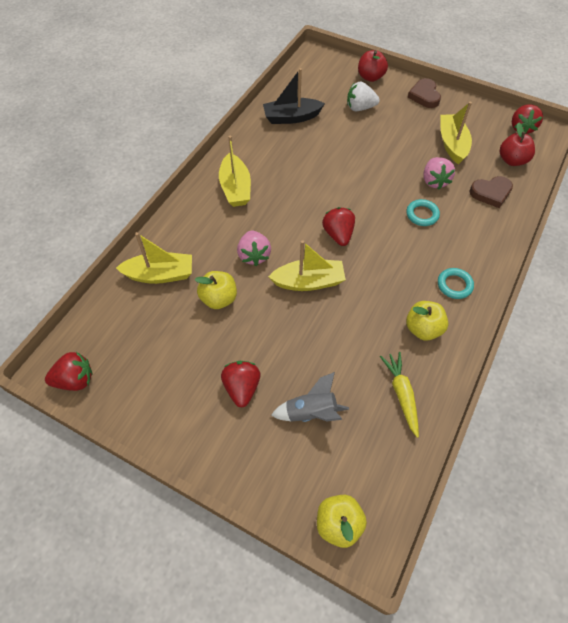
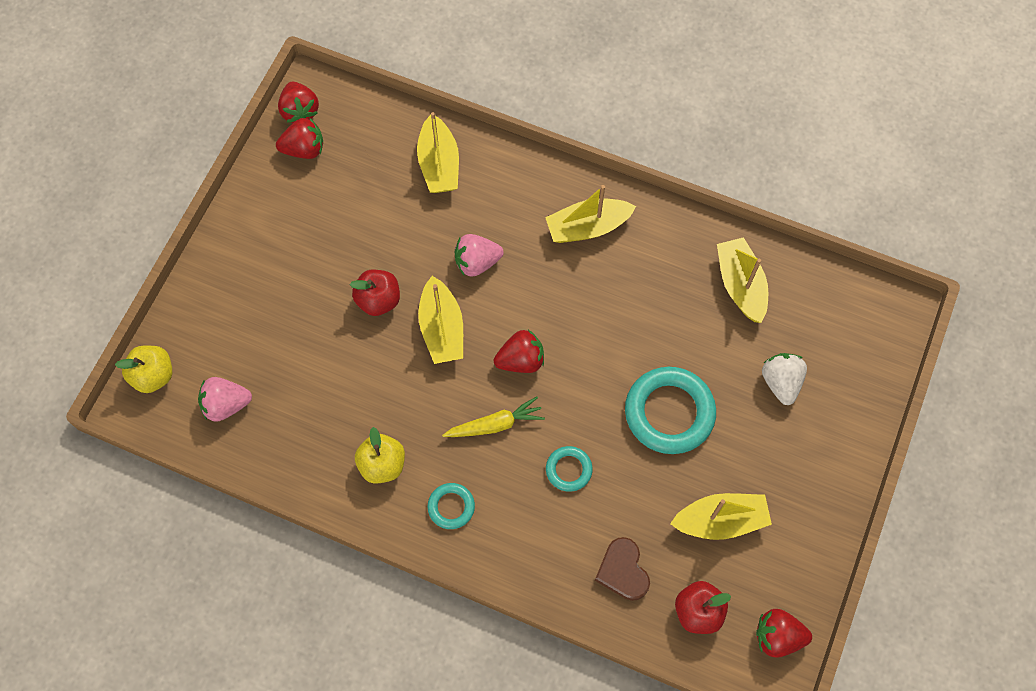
camera: 85 degrees right, 10 degrees up
(219, 299) = (409, 232): yellow apple -> none
(242, 388) = (296, 270): red strawberry -> red strawberry (304, 149)
(291, 117) = (740, 285): black boat -> yellow boat
(311, 412) = (270, 342): grey rocket -> none
(370, 77) = (861, 397): red apple -> red apple (378, 300)
(380, 160) = (669, 413): none -> turquoise ring
(401, 394) = (294, 437): yellow carrot -> yellow carrot (495, 424)
(424, 96) = (829, 482): brown heart -> none
(434, 181) = (636, 490): pink strawberry -> pink strawberry (226, 405)

